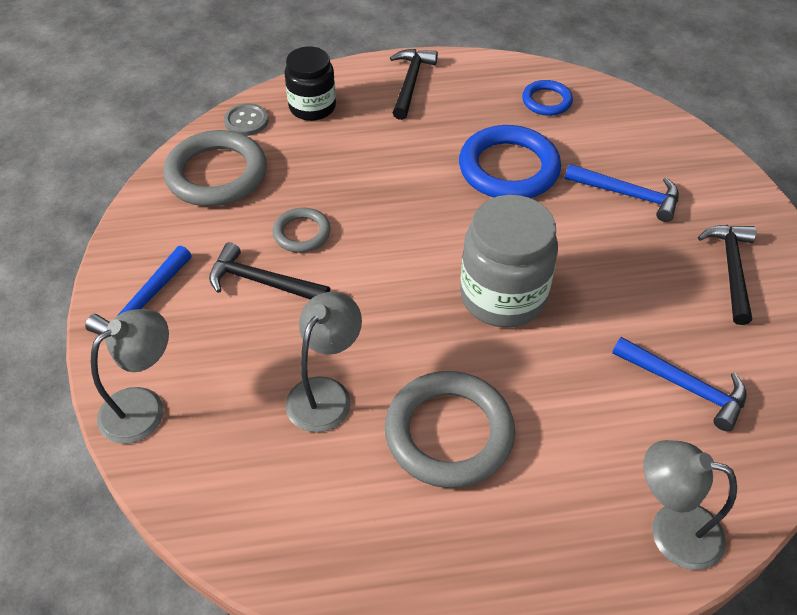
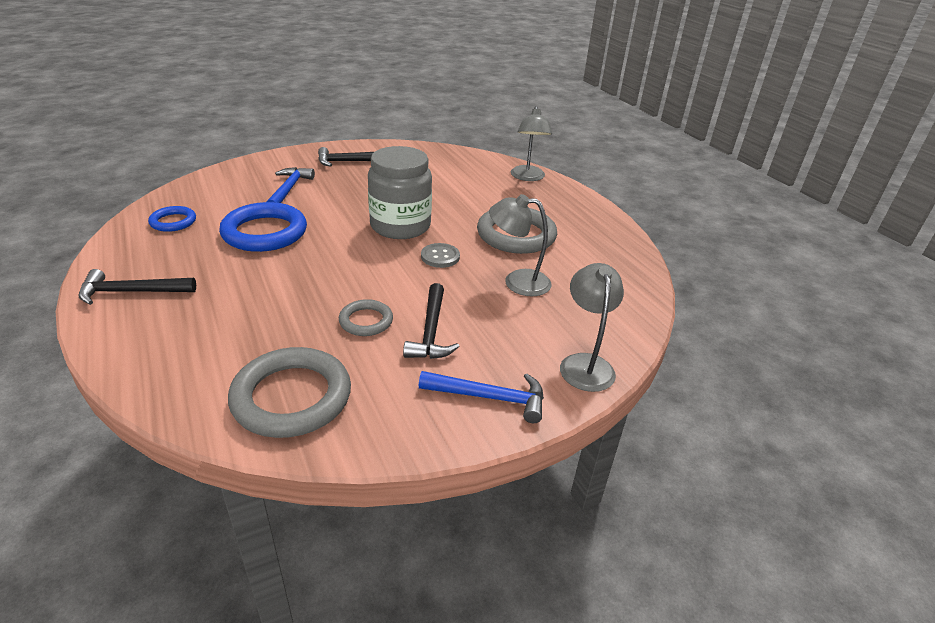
camera: 110 degrees left, 15 degrees down
(144, 406) = (585, 364): grey lamp -> grey lamp turned 60 degrees clockwise
(246, 121) = (192, 397): grey button -> grey button (440, 257)
(312, 107) = (168, 350): black jar -> none
(685, 386) = (441, 174): blue hammer -> none

